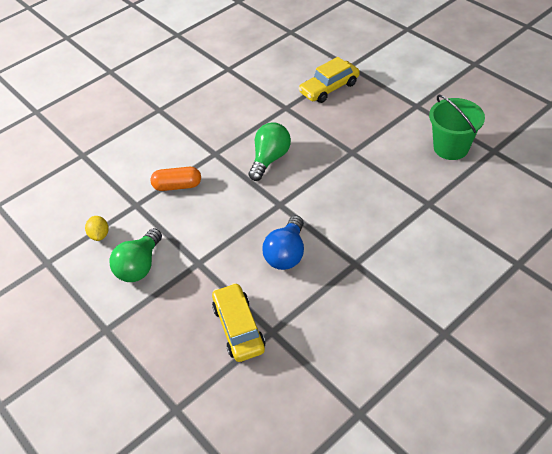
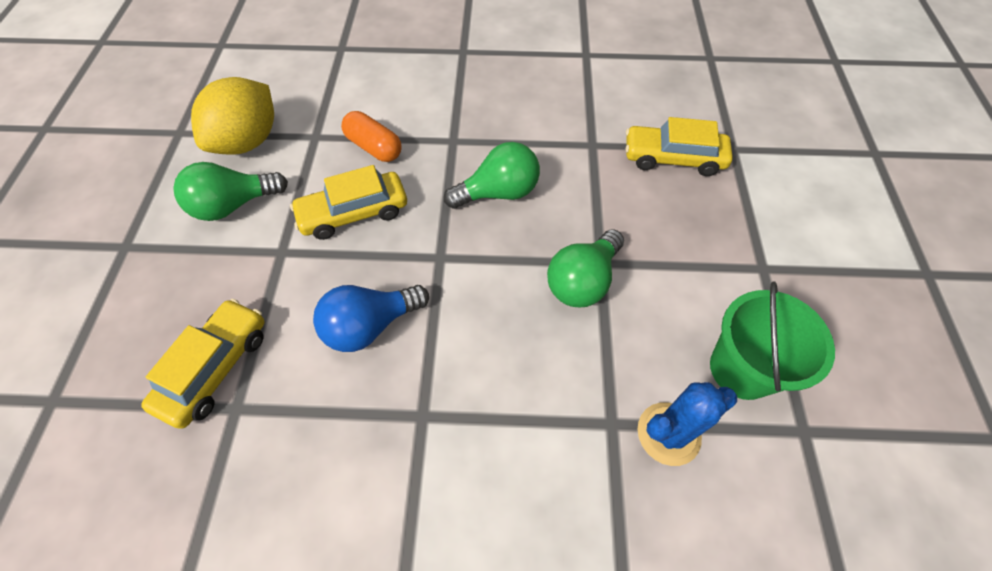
camera: 40 degrees right, 10 degrees up
(99, 235) = (248, 141): yellow lemon -> yellow lemon, size x2.21
(211, 220) = (354, 213): none -> yellow car
(354, 164) = (582, 281): none -> green light bulb
(452, 190) = (668, 433): none -> blue cactus

